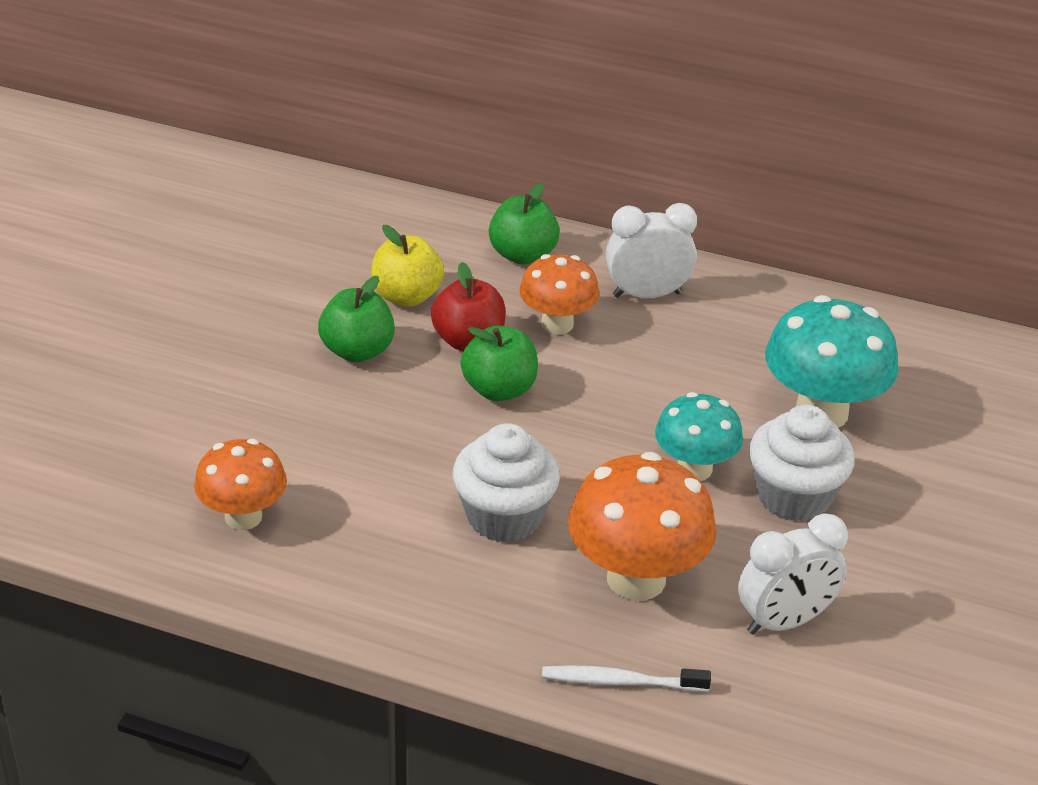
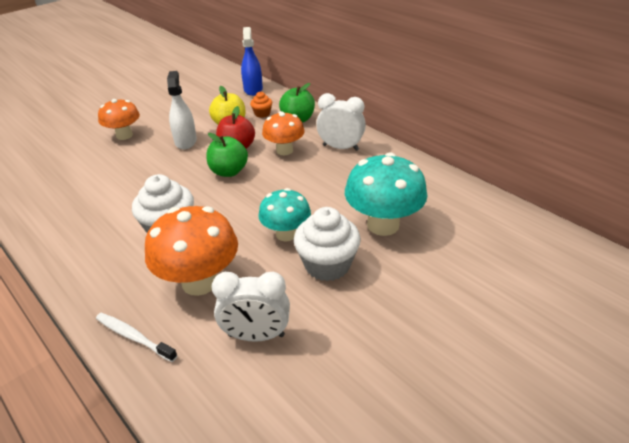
camera: 30 degrees right, 0 degrees up
(243, 517) = (62, 196): orange mushroom -> orange mushroom (124, 135)
(357, 351) = (185, 141): green apple -> white spray bottle
(373, 207) = (253, 89): none -> blue spray bottle
(445, 258) = (262, 114): none -> orange cupcake

